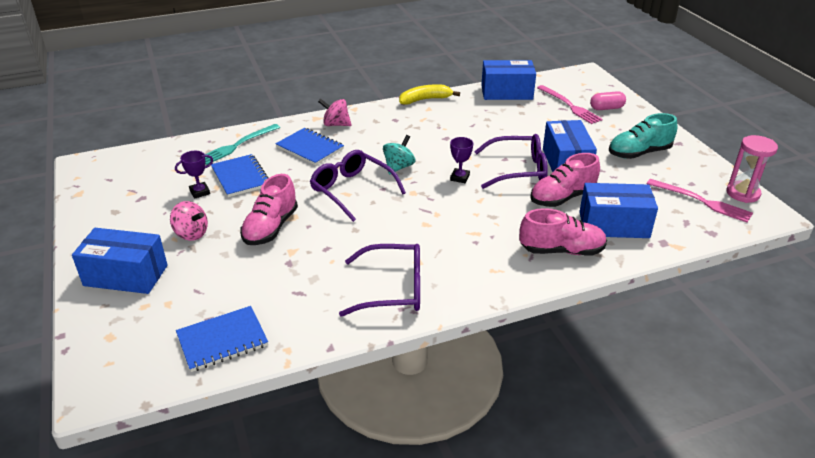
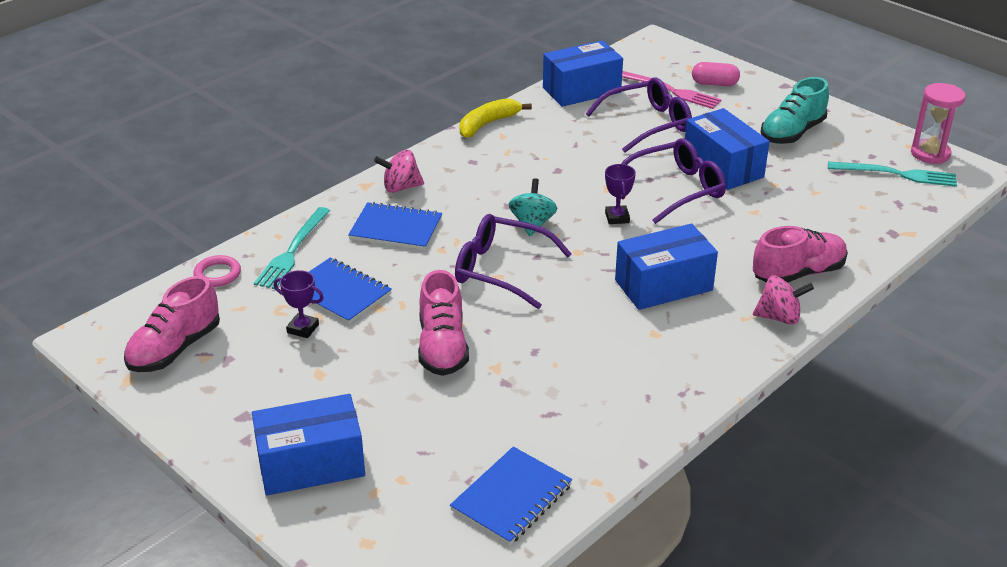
camera: 25 degrees left, 0 degrees up
(183, 147) = (217, 274): none -> pink ring
(191, 234) = (346, 385): pink spinning top -> pink spinning top (779, 317)
(200, 192) = (303, 328): purple trophy -> purple trophy turned 75 degrees clockwise
(393, 289) = (655, 374): purple glasses -> purple glasses (648, 124)
(562, 197) = (751, 210): pink shoe -> pink shoe (175, 349)
(606, 108) = (714, 84): pink capsule -> pink capsule turned 45 degrees clockwise
(614, 225) = (829, 227): blue box -> blue box (663, 285)
(701, 201) = (897, 174): pink fork -> turquoise fork

